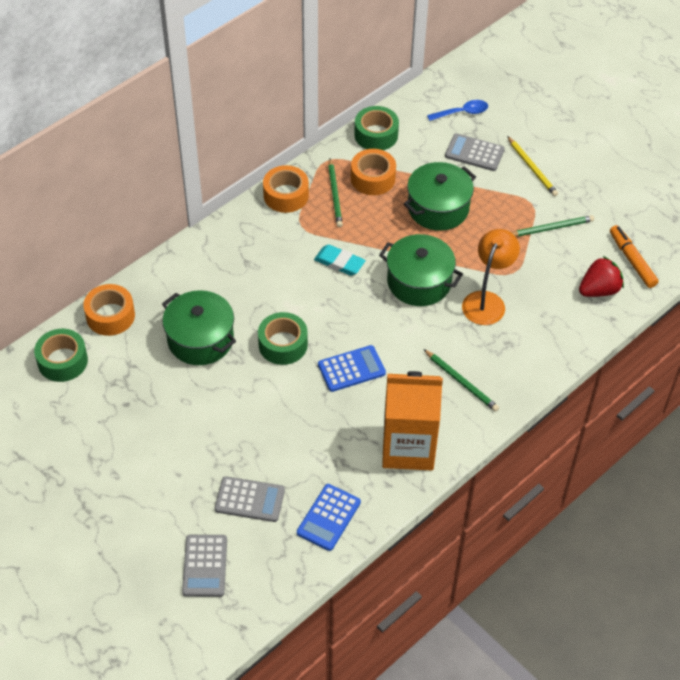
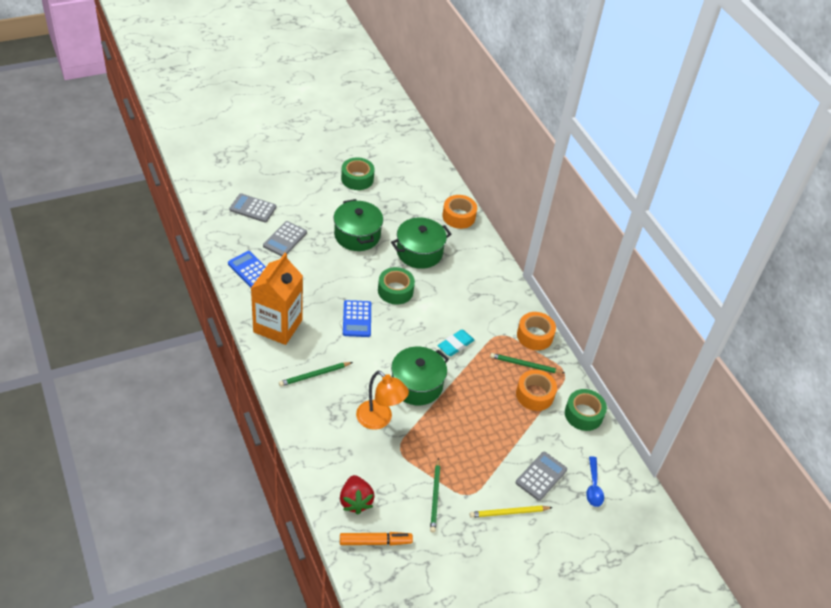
camera: 105 degrees right, 5 degrees down
(62, 361) = (432, 188): green tape -> green tape (357, 179)
(438, 208) = (487, 425): green pot -> green pot (357, 235)

